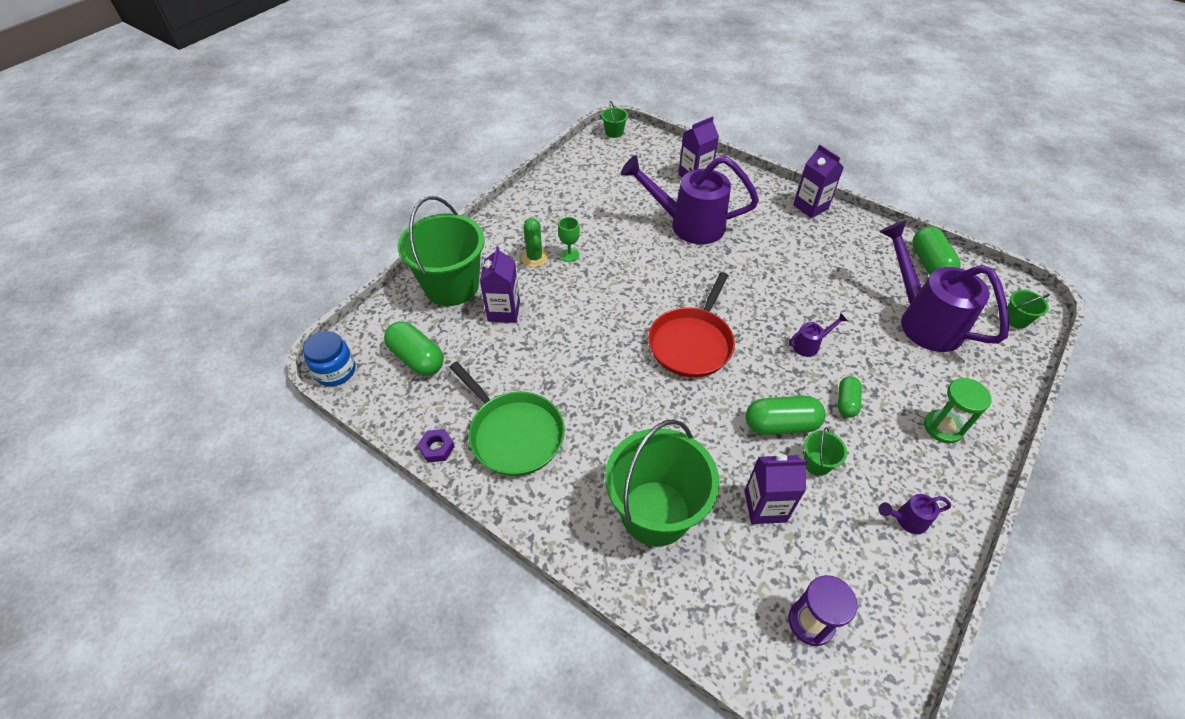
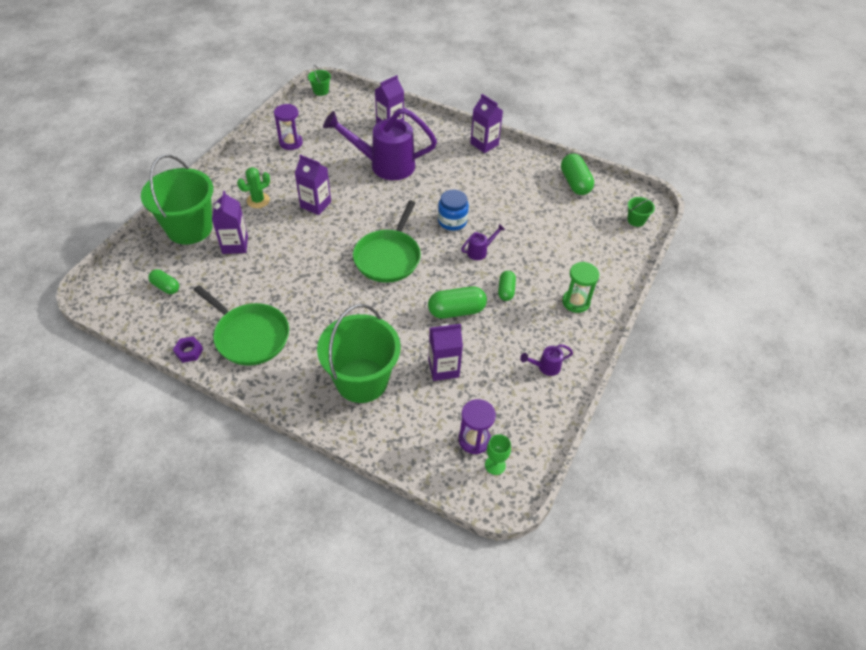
camera: 10 degrees left, 0 degrees up
(335, 371) = (98, 302): blue jar -> blue jar (452, 221)
(417, 358) = (166, 287): green capsule -> green capsule, size x0.61
(534, 258) = (258, 200): green cactus -> green cactus turned 75 degrees clockwise
(569, 255) = (287, 196): green goblet -> green goblet (495, 465)
(577, 190) = (291, 142): none -> purple hourglass
(603, 268) = (315, 204): none -> purple carton
(692, 343) = (388, 257): red pan -> green pan
(817, 463) = (482, 335): green bucket -> none
(922, 320) = (566, 226): purple watering can -> none

